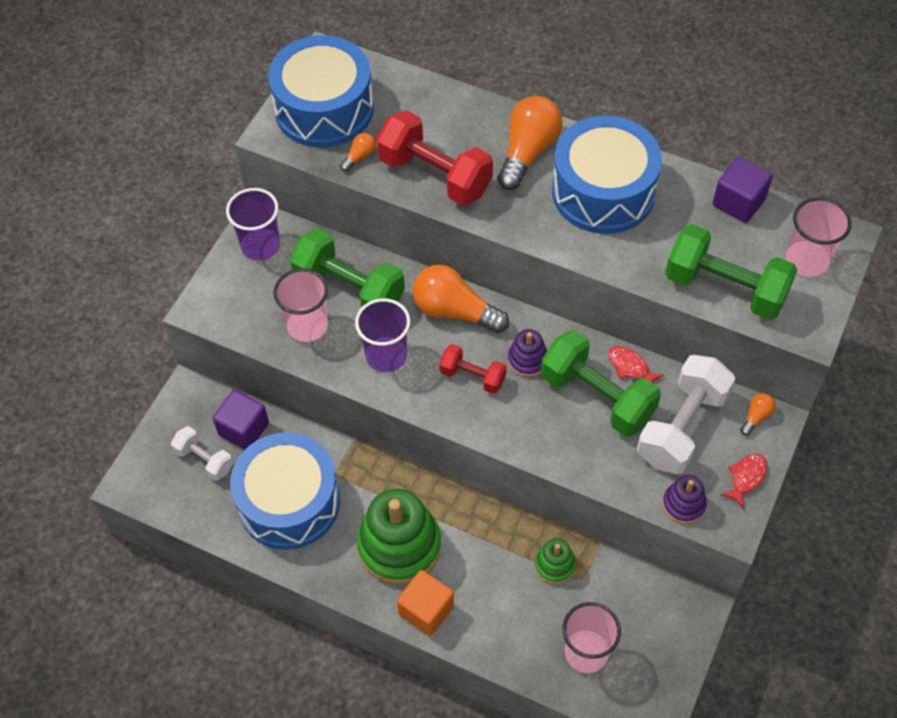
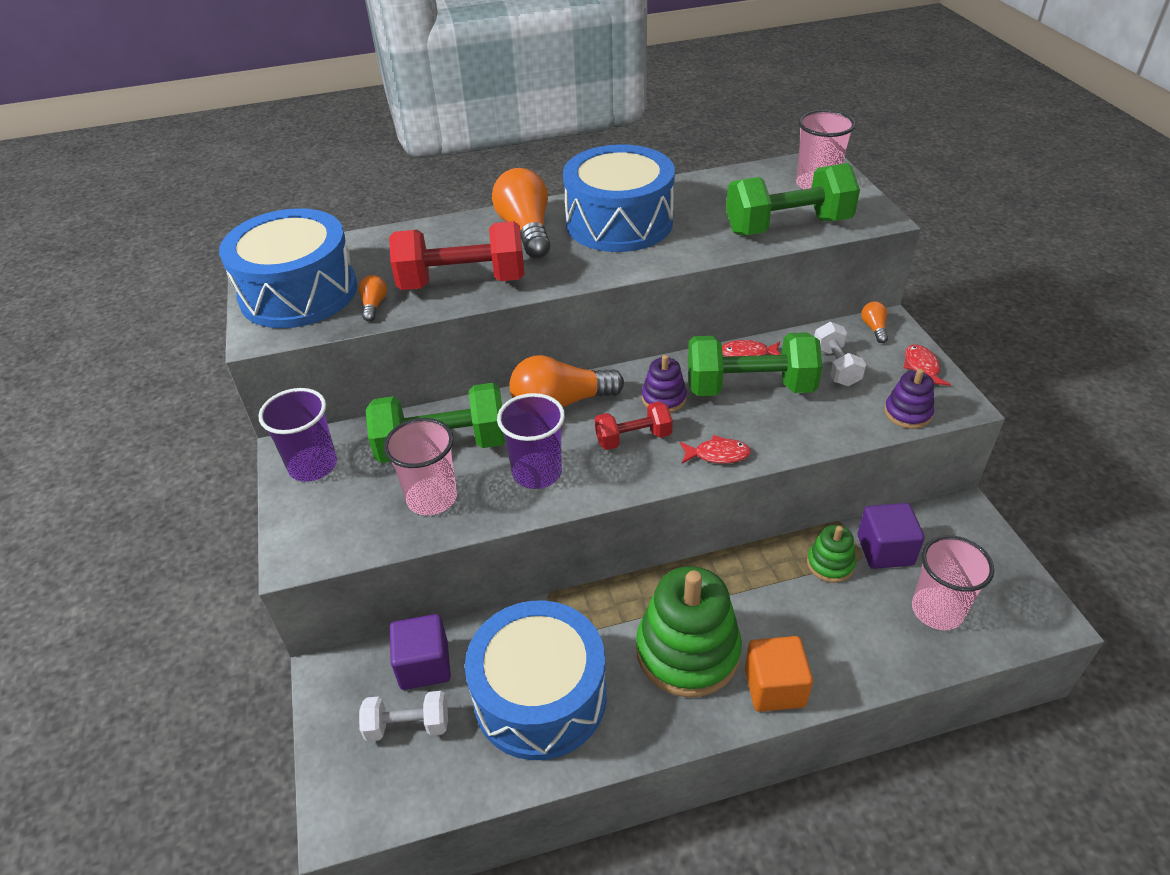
camera: 40 degrees left, 15 degrees down
(513, 432) = (718, 454): none -> red fish
(682, 427) = (836, 366): white dumbbell -> white dumbbell, size x0.56
(738, 202) = (725, 180): purple cube -> purple cube (885, 550)

